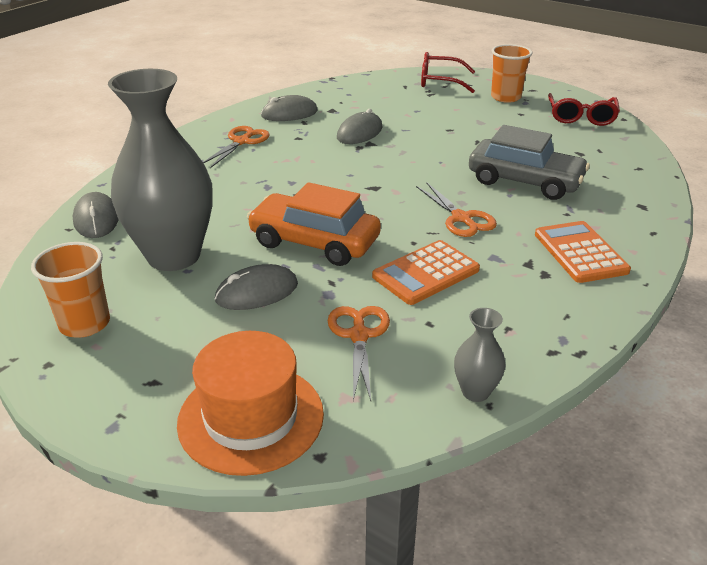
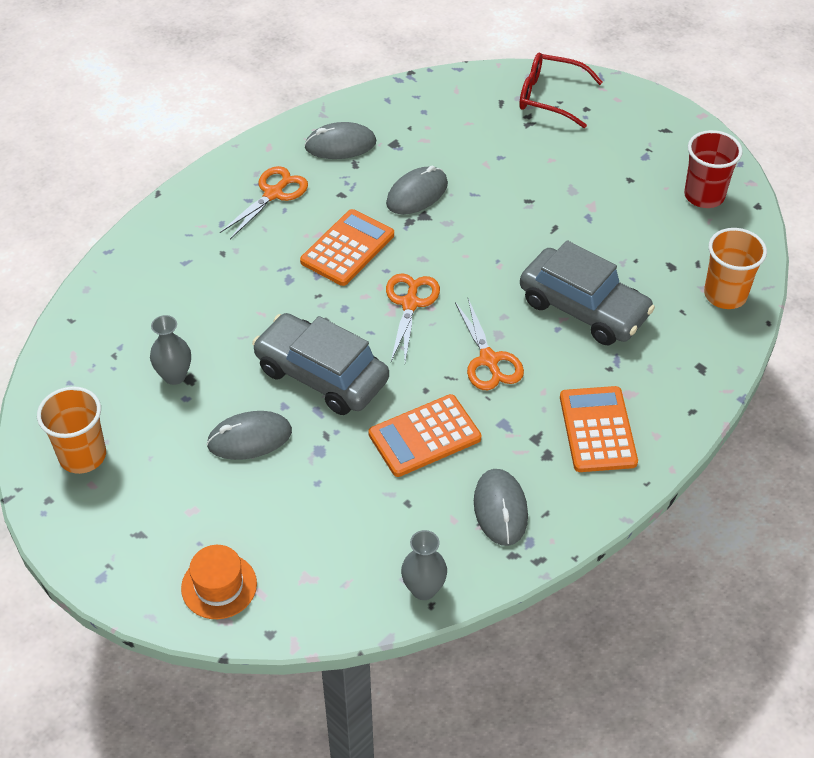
camera: 10 degrees right, 15 degrees up
(96, 219) = (100, 309): grey mouse -> grey mouse (500, 509)
(174, 256) = (174, 376): grey vase -> grey vase, size x0.42
(251, 417) = (219, 586): orange hat -> orange hat, size x0.59
(313, 165) = (347, 248): none -> orange calculator
(314, 242) = (321, 375): orange car -> grey car
(359, 335) = (336, 508): orange scissors -> orange scissors (410, 303)
(505, 97) = (624, 142): orange cup -> orange cup (725, 295)
(581, 117) = (704, 196): red glasses -> red cup

